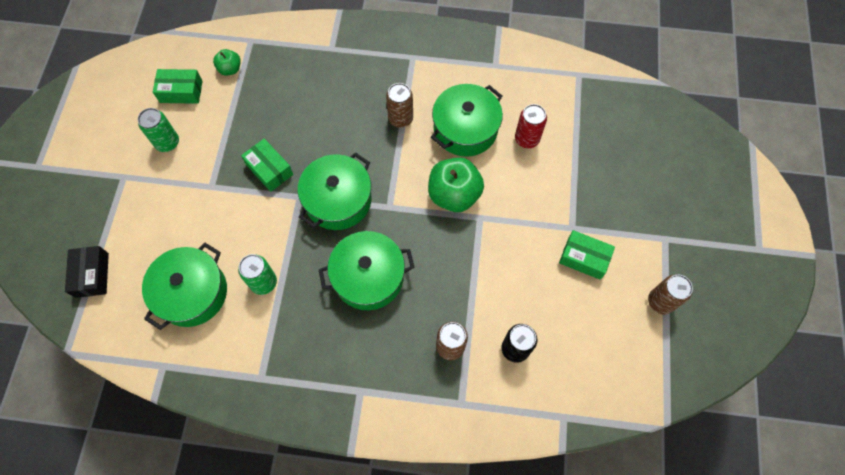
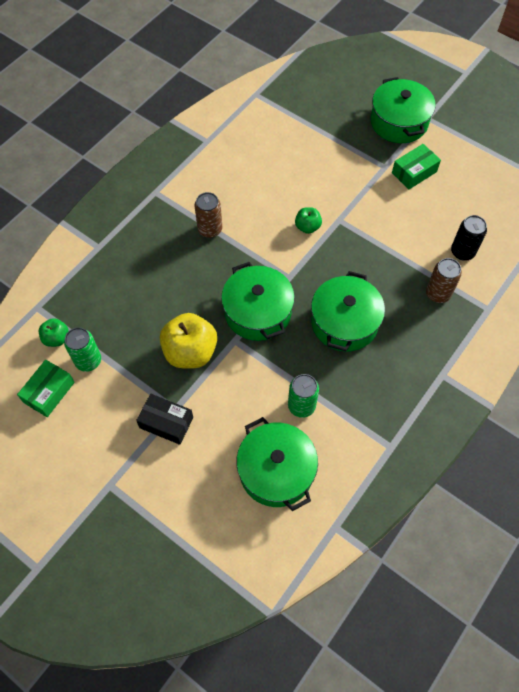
camera: 60 degrees left, 5 degrees down
(92, 275) = (201, 557): black box -> black box (166, 423)
(167, 142) = (99, 428): green can -> green can (88, 361)
(269, 169) = (190, 352): green box -> yellow apple
(454, 195) = (307, 227): green apple -> green apple, size x0.52
(465, 129) = (252, 190): green pot -> green pot (399, 122)
(527, 139) = (290, 155): red can -> none
(660, 301) = (474, 146): brown can -> none

